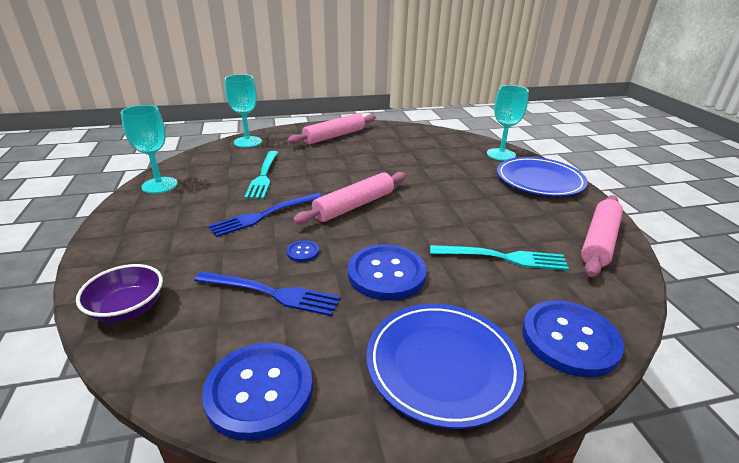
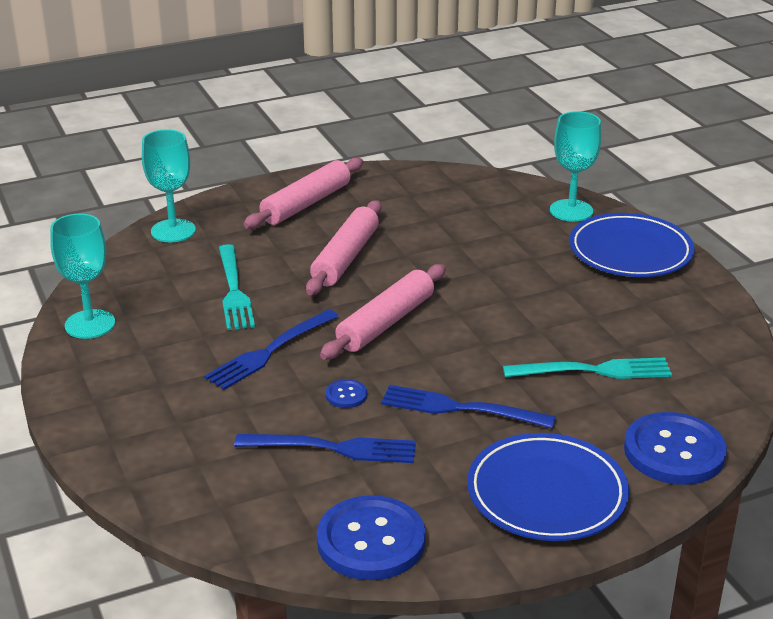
camera: 10 degrees left, 0 degrees up
(128, 309) = (176, 487): purple bowl -> none
(386, 274) = (459, 408): blue button -> blue fork
(599, 241) = (708, 334): pink rolling pin -> pink rolling pin (345, 258)

